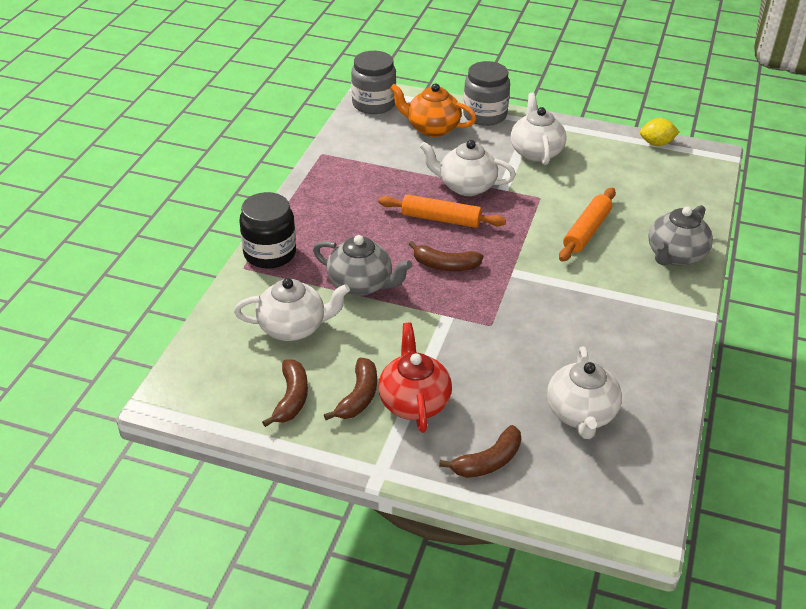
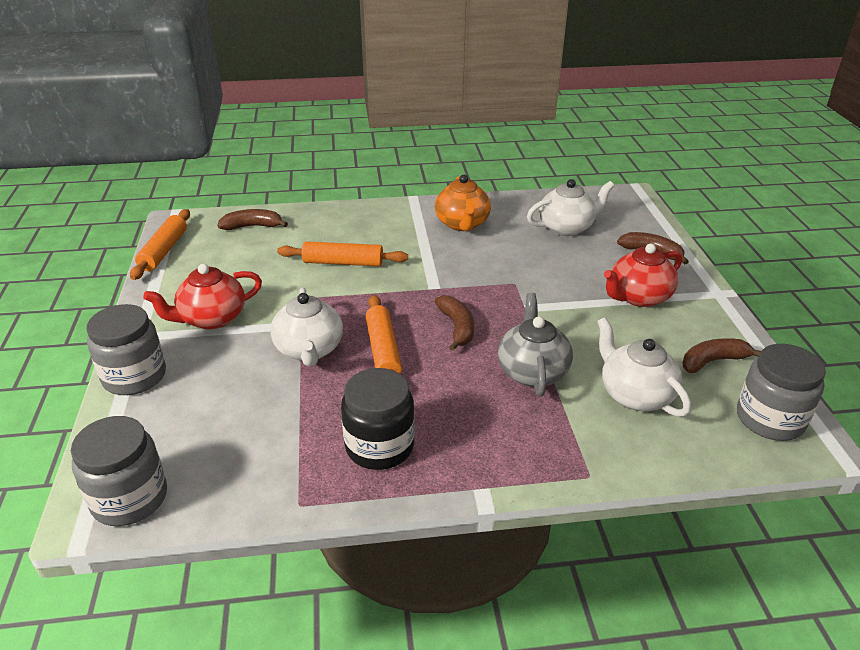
camera: 115 degrees left, 5 degrees down
(207, 390) = (769, 419): none -> grey jar
(270, 253) = (546, 463): black jar -> black jar (379, 446)
(358, 397) = (666, 325): brown banana -> brown banana (252, 226)
(432, 128) = (185, 414): orange teapot -> orange teapot (462, 224)
(535, 152) = (211, 319): white teapot -> red teapot
(656, 143) = (163, 251): yellow lemon -> orange rolling pin
(675, 255) = (349, 218): grey teapot -> none

